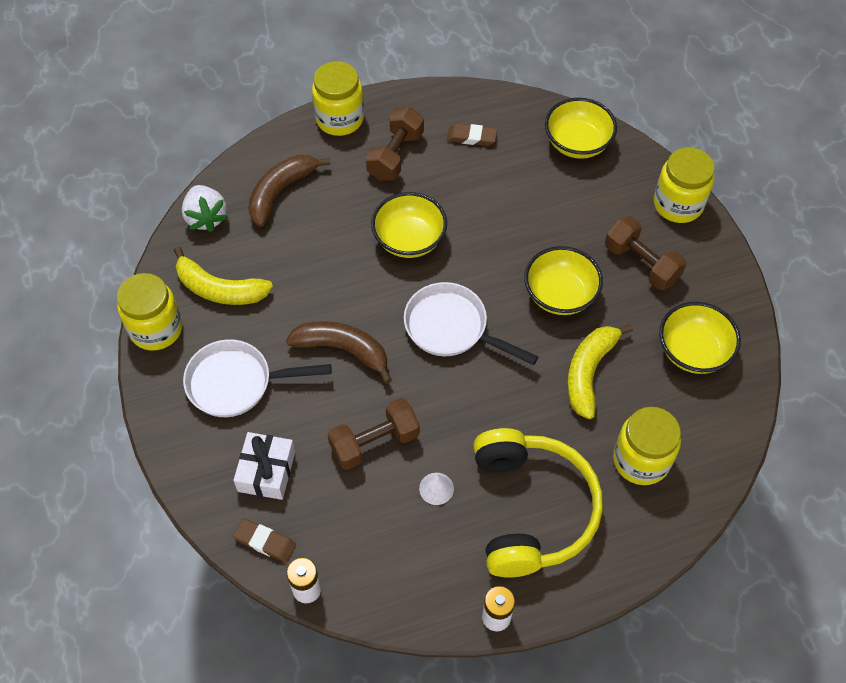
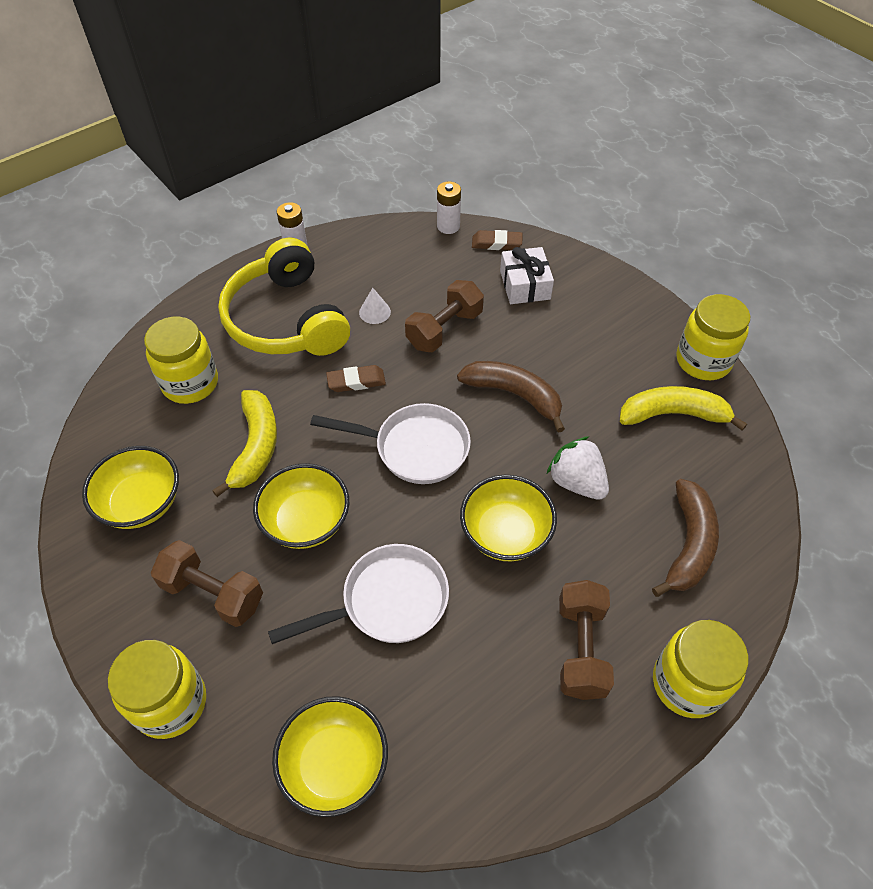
camera: 160 degrees right, 5 degrees down
(206, 217) = (747, 485): white strawberry -> white strawberry (576, 482)
(237, 383) = (595, 339): white pan -> white pan (387, 602)
(343, 350) = (514, 395): brown banana -> brown banana turned 150 degrees counterclockwise
(471, 137) = (492, 718): brown eraser -> brown eraser (356, 381)

